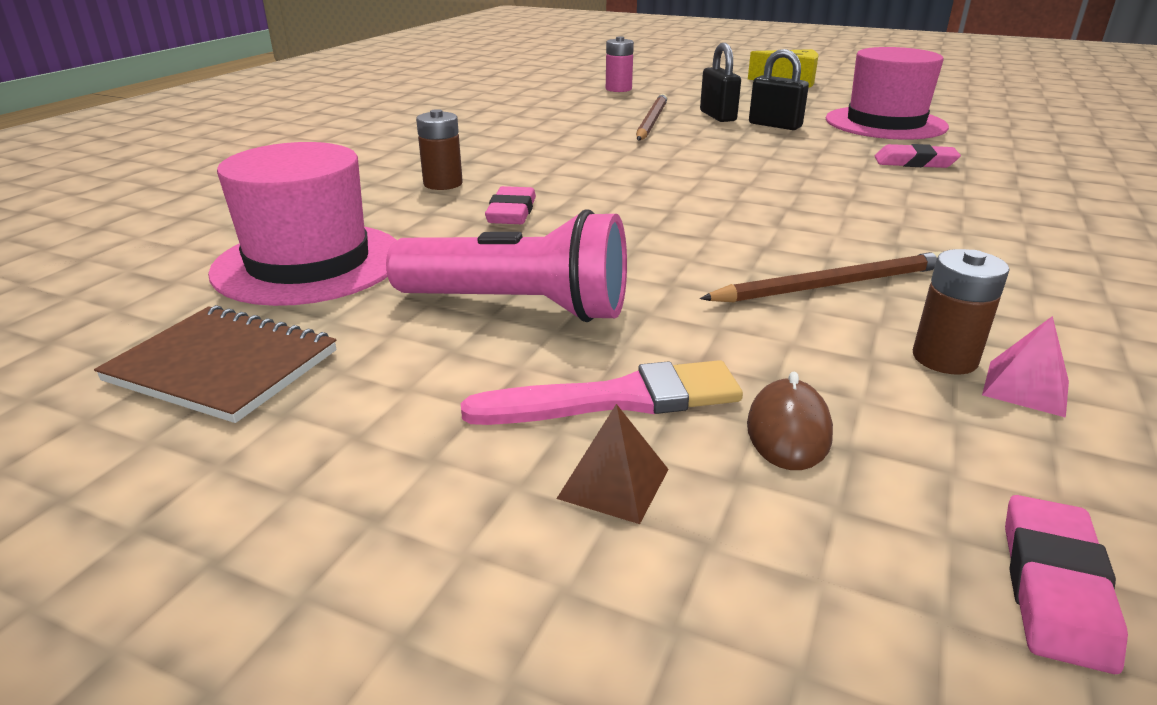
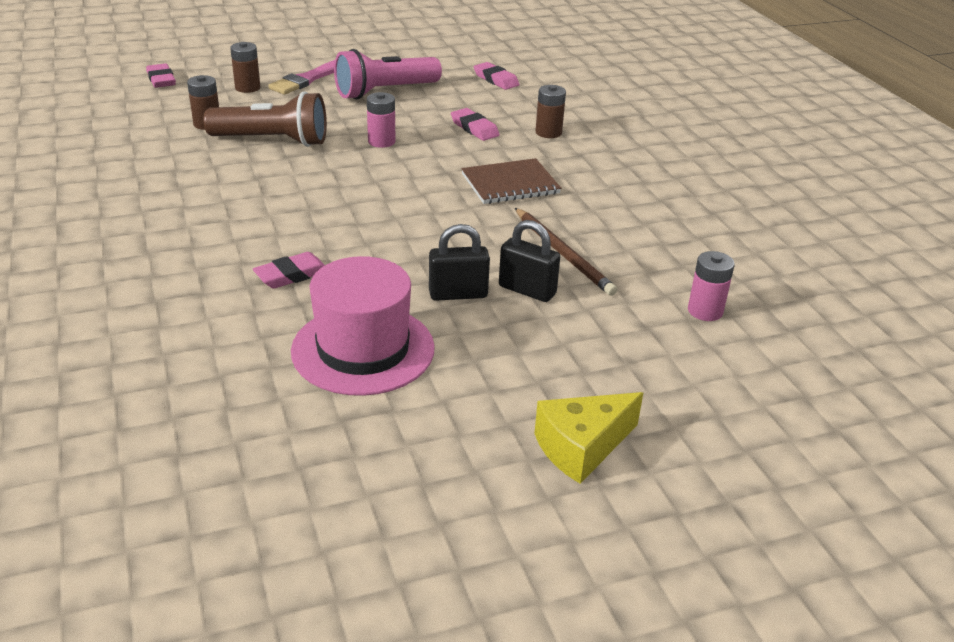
camera: 135 degrees right, 5 degrees up
(223, 366) = (437, 51): brown notebook -> brown notebook (510, 184)
(309, 263) = (496, 79): pink hat -> pink eraser
(614, 483) = (284, 64): brown pyramid -> none
(662, 234) = (381, 141): none -> pink battery
(788, 430) = (247, 88): brown mouse -> brown battery
(831, 285) = (272, 141): brown pencil -> brown flashlight
(1026, 388) = (174, 123): pink pyramid -> none

